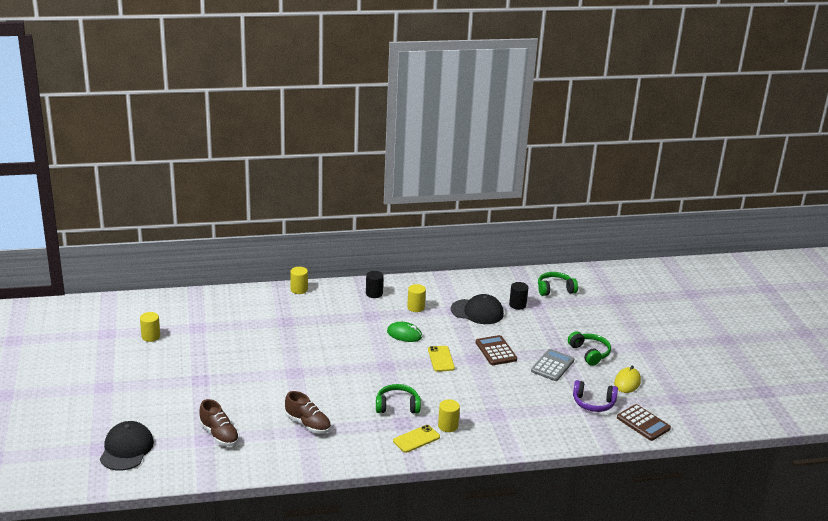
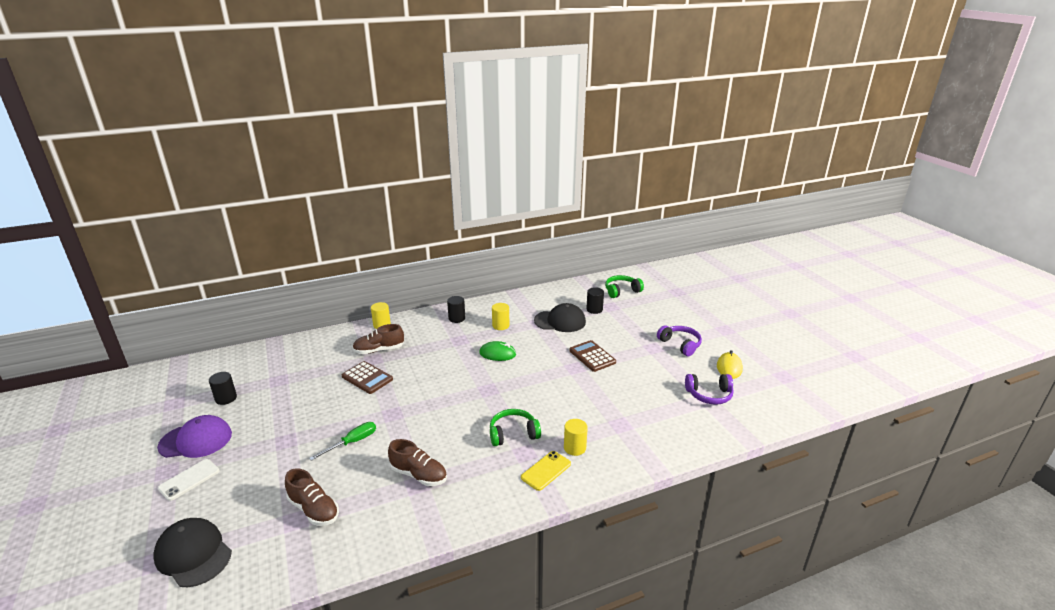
camera: 10 degrees left, 0 degrees up
(121, 397) = (189, 480): none -> white phone
(126, 367) = (196, 440): none -> purple cap
(126, 449) = (193, 554): black cap -> black cap turned 45 degrees counterclockwise
(151, 336) = (226, 398): yellow cylinder -> black cylinder
(256, 390) = (352, 442): none -> green screwdriver
(292, 313) = (379, 350): none -> brown shoe
(441, 359) = (542, 373): yellow phone -> none
(552, 366) = (652, 362): grey calculator -> none
(589, 353) = (680, 344): green headphones -> purple headphones
(643, 423) = (767, 408): brown calculator -> brown calculator (367, 378)

